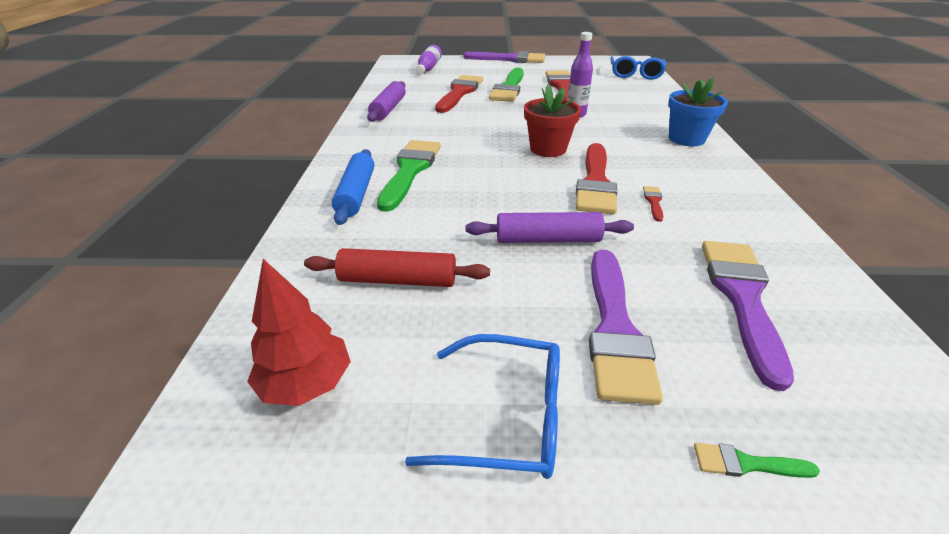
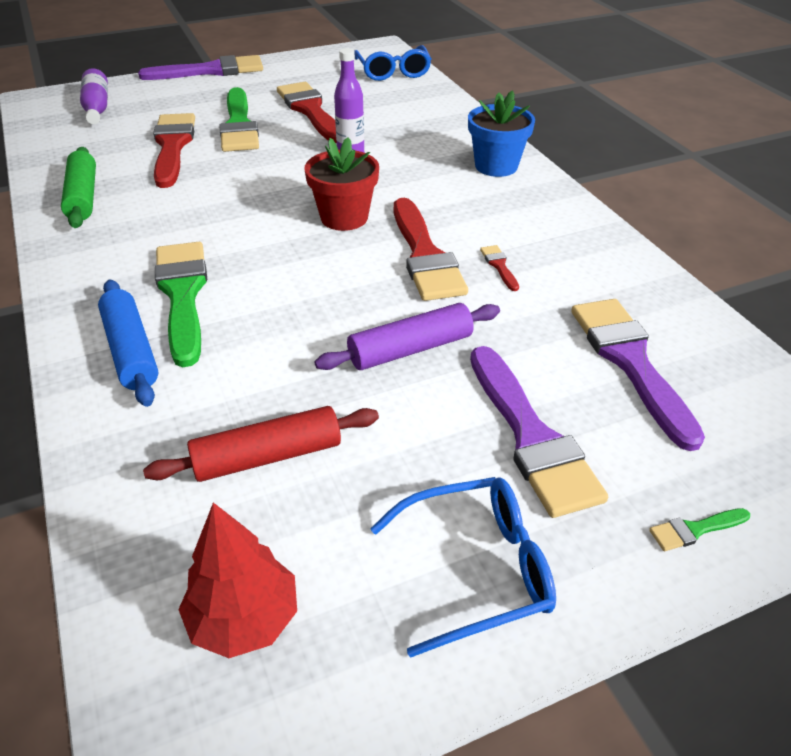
camera: 25 degrees left, 5 degrees up
(388, 109) = (83, 197): purple rolling pin -> green rolling pin

